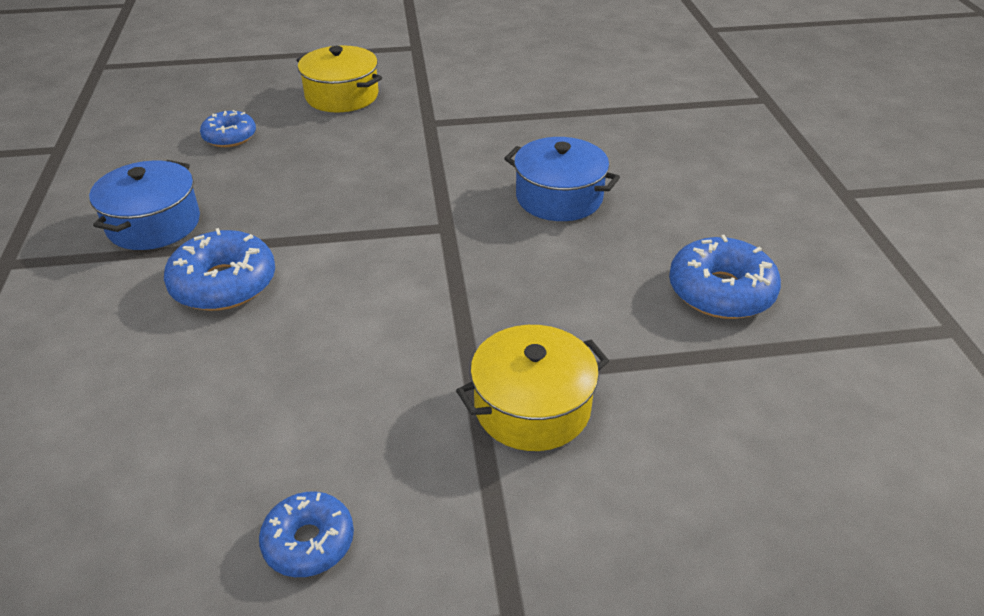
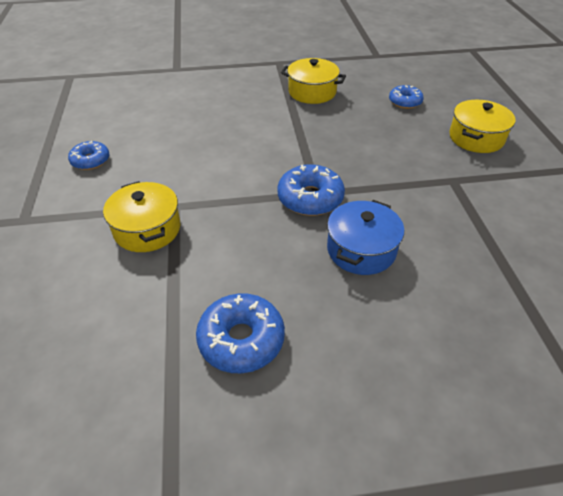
camera: 90 degrees right, 5 degrees up
(154, 224) = (312, 92): blue pot -> yellow pot
(224, 284) = (262, 119): blue donut -> blue donut (310, 198)

